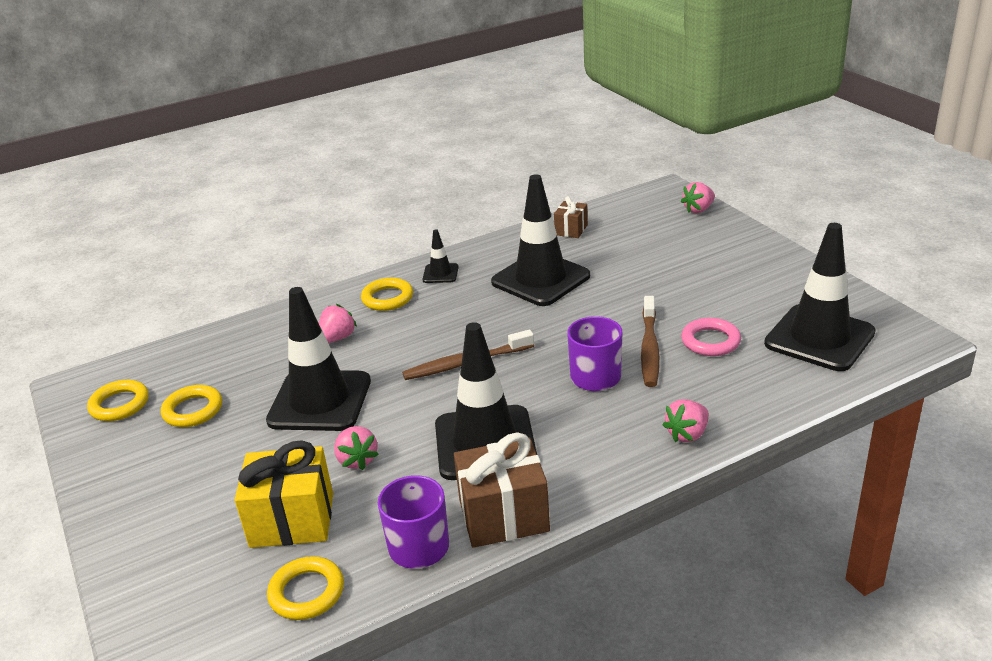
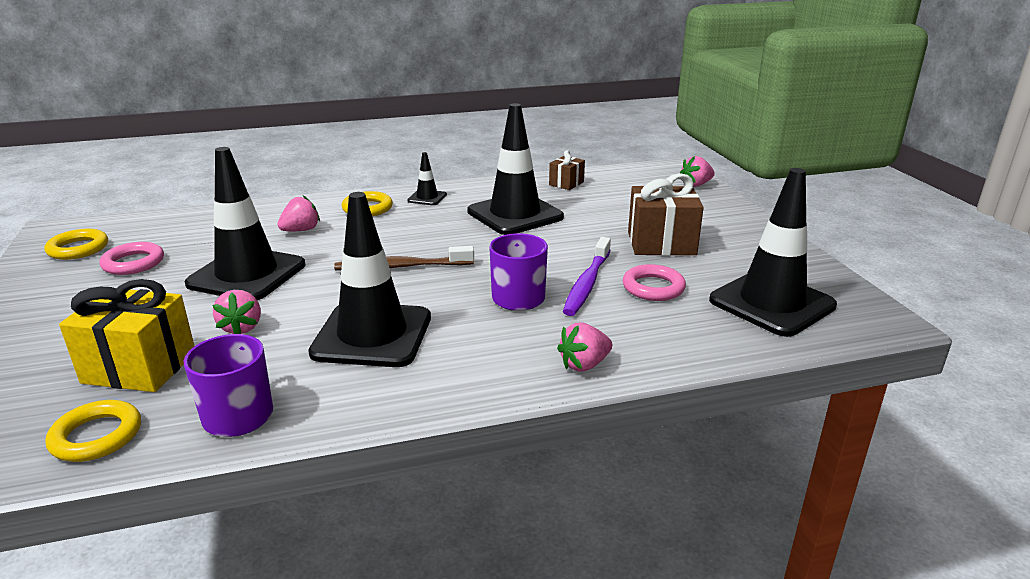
camera: 10 degrees right, 5 degrees down
(193, 410) = (133, 263): yellow ring -> pink ring
(503, 515) = (344, 404): brown gift -> brown gift (661, 243)
(649, 348) = (587, 284): brown toothbrush -> purple toothbrush

